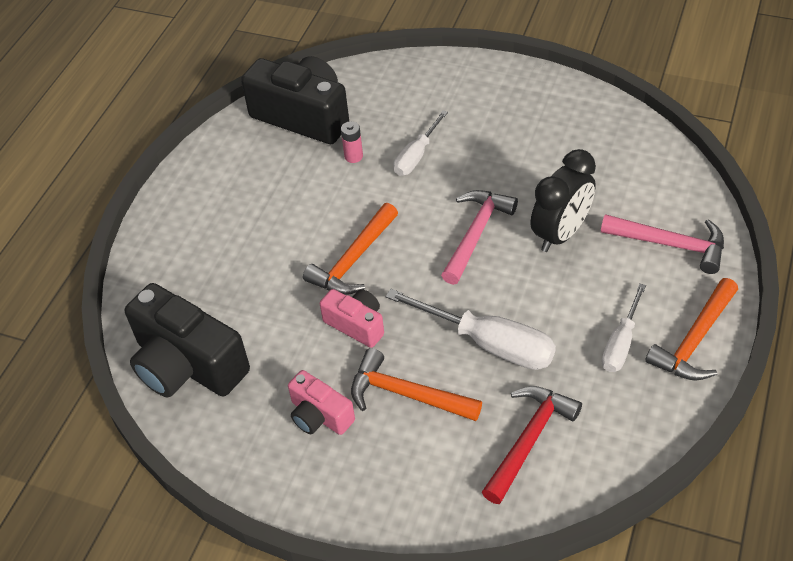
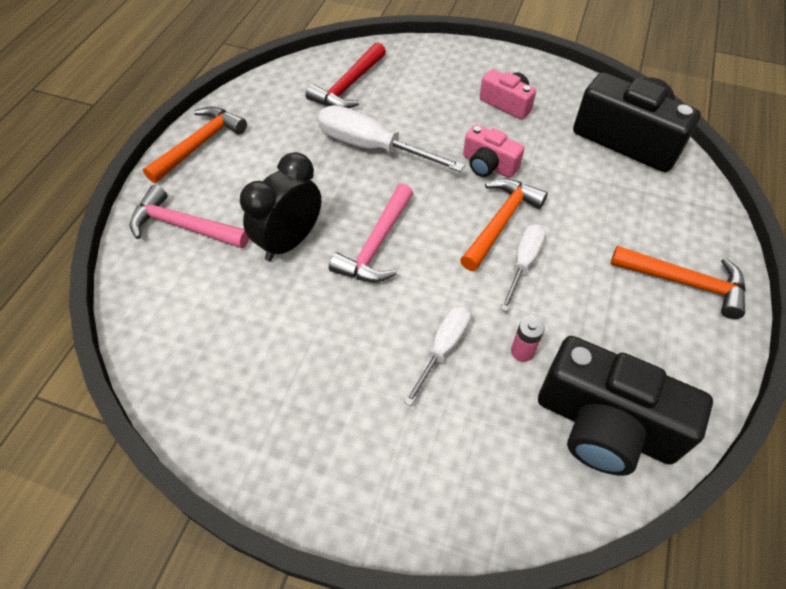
camera: 175 degrees right, 5 degrees up
(407, 394) = (440, 115): orange hammer -> orange hammer (684, 282)
(621, 343) = (261, 144): white screwdriver -> white screwdriver (523, 263)

